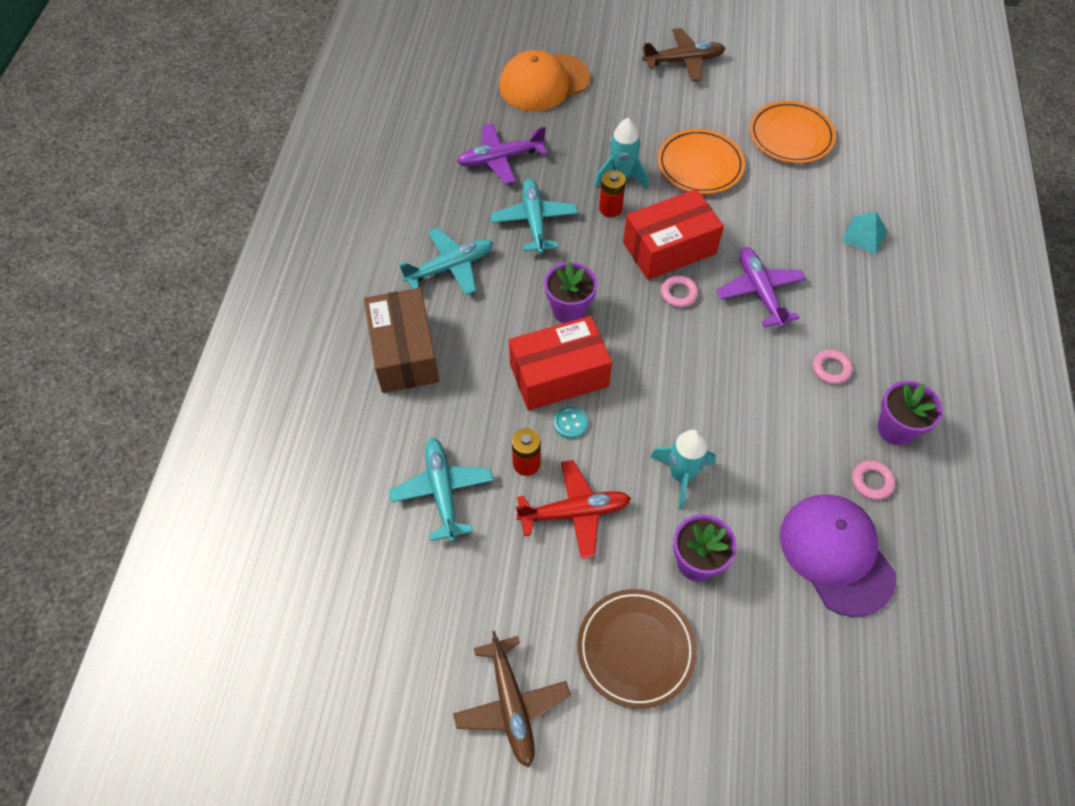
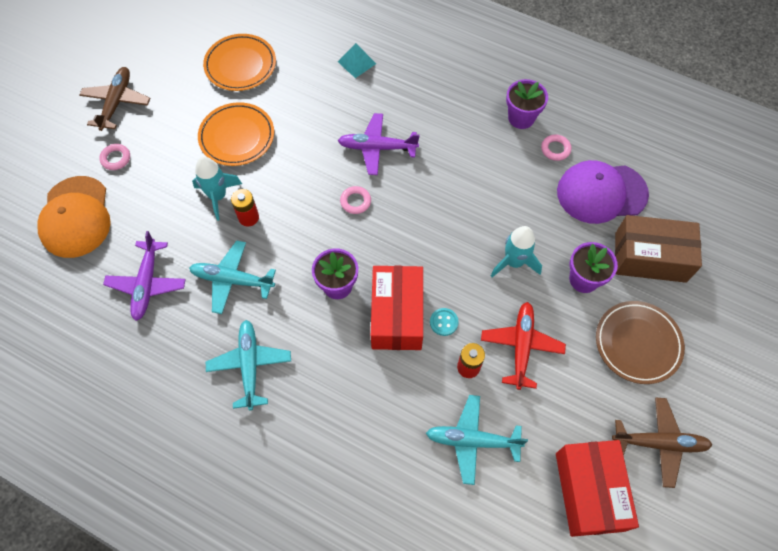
camera: 70 degrees left, 5 degrees up
(404, 352) = (325, 433): brown box -> brown box (650, 257)
(669, 248) = (309, 191): red box -> red box (589, 491)
(831, 369) = (461, 133): pink ring -> pink ring (116, 158)

